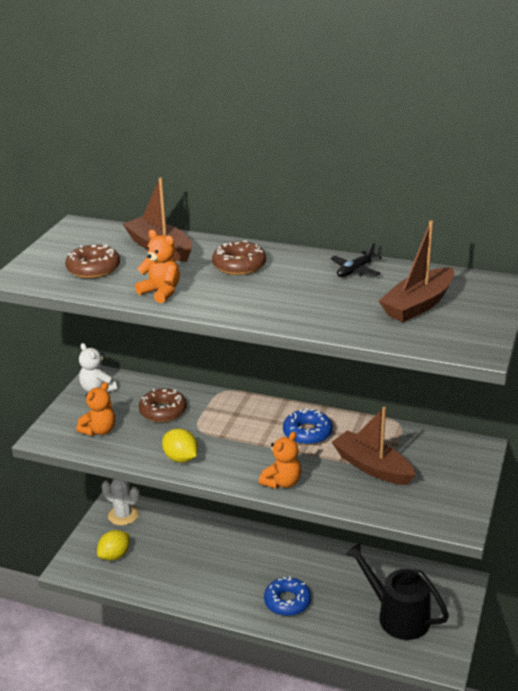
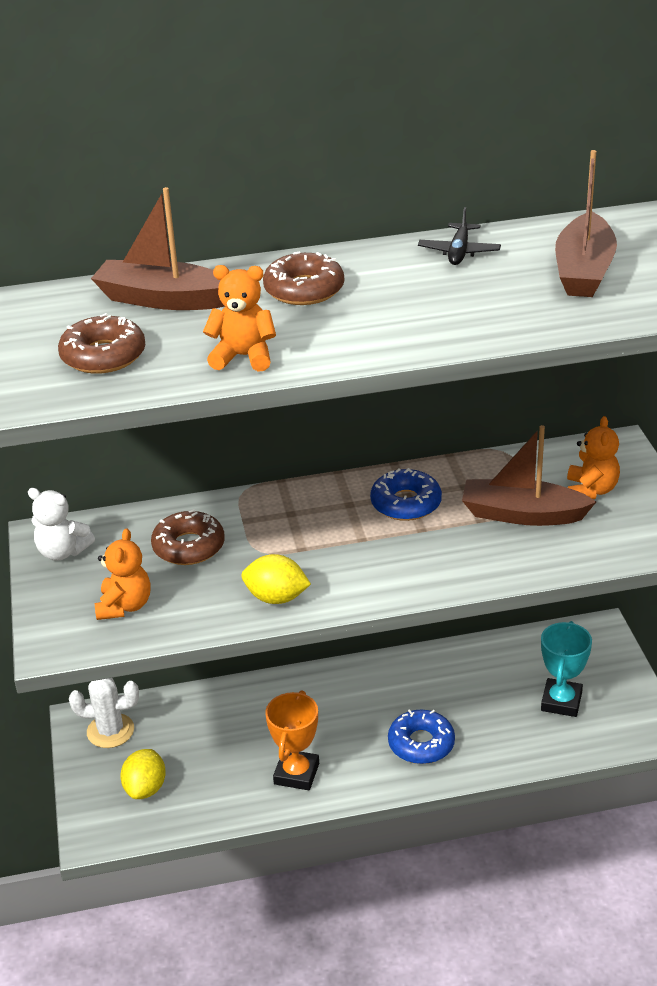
camera: 30 degrees left, 5 degrees up
(201, 585) = (296, 774): none -> orange trophy
(282, 482) = (435, 576): orange teddy bear -> orange teddy bear (591, 490)
(397, 616) = (561, 701): black watering can -> turquoise trophy

